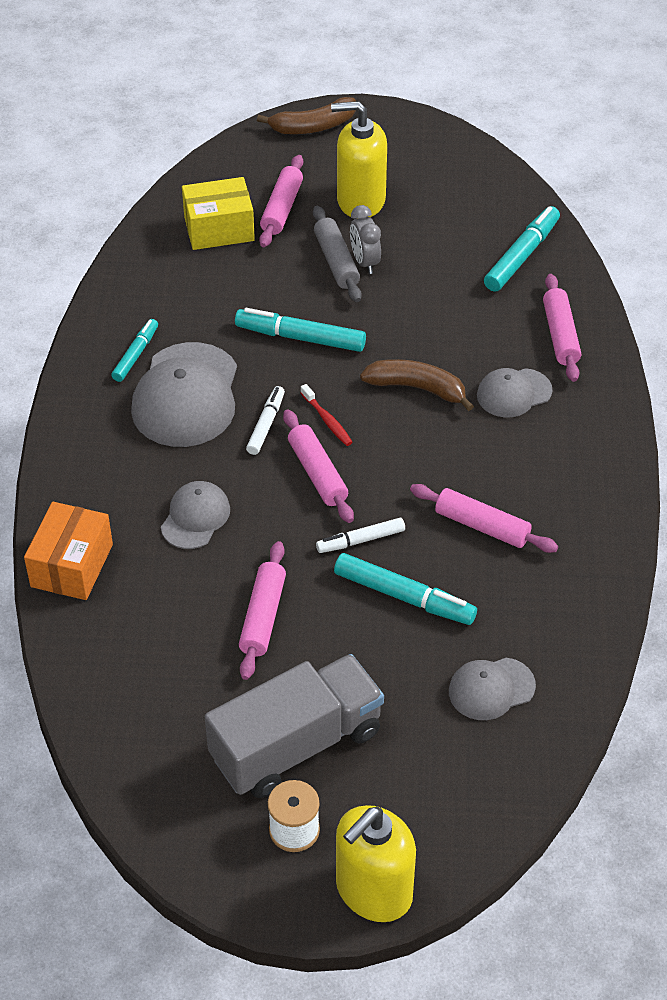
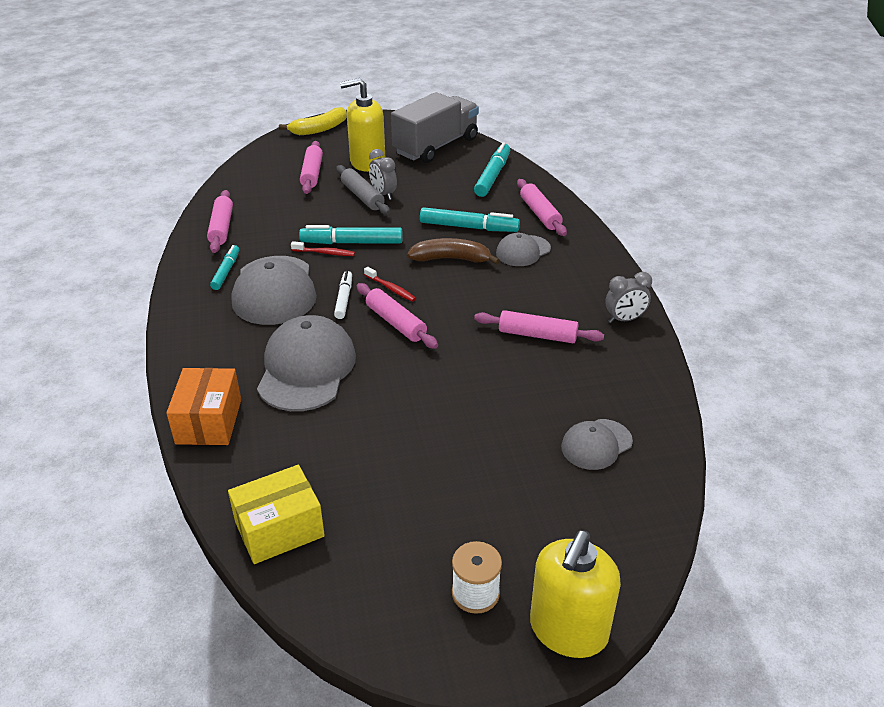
camera: 15 degrees left, 10 degrees down
(195, 517) = (306, 368): grey cap -> grey cap, size x1.79
(219, 229) = (269, 190): yellow box -> yellow box (279, 529)
(262, 348) = (325, 253): none -> red toothbrush
(263, 616) = (386, 428): pink rolling pin -> pink rolling pin (221, 228)
(296, 745) = (451, 521): grey truck -> grey truck (436, 146)
(313, 126) = (319, 129): brown banana -> yellow banana
(360, 540) = (447, 361): white marker -> none
(404, 596) = (497, 392): turquoise marker -> turquoise marker (469, 227)
(599, 525) = (624, 319): none -> grey clock

